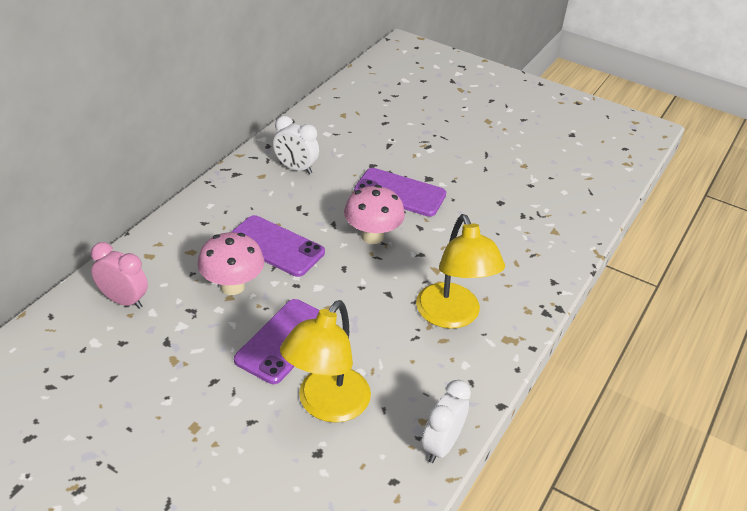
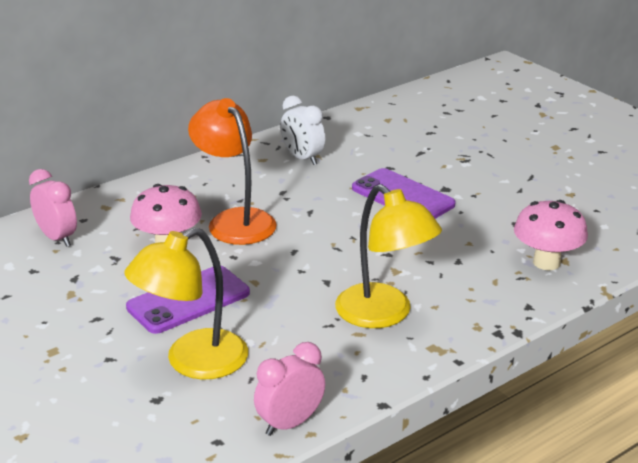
camera: 25 degrees right, 10 degrees down
(275, 246) = (235, 220): purple phone -> orange lamp
(372, 236) = (344, 229): pink mushroom -> pink mushroom (546, 262)
(441, 445) = (290, 423): white clock -> pink clock
(452, 316) = (384, 315): yellow lamp -> yellow lamp turned 45 degrees counterclockwise

